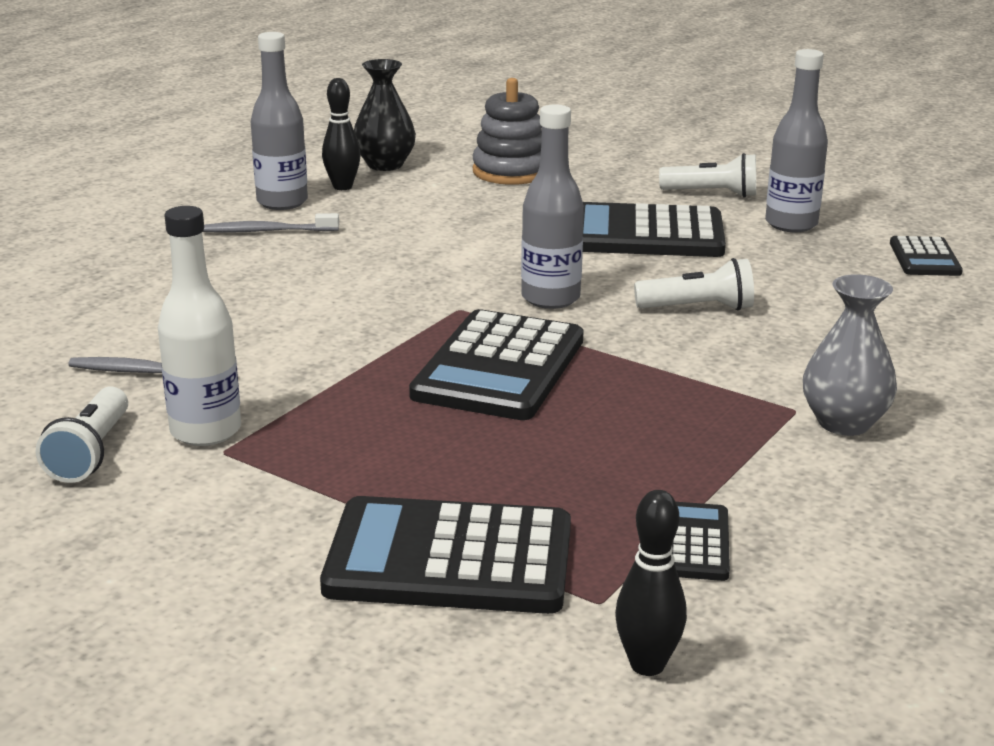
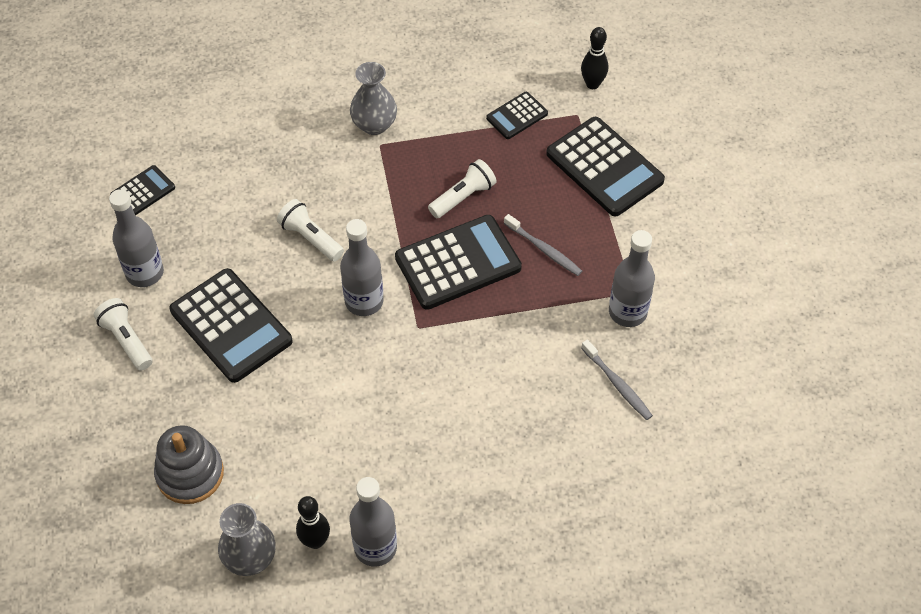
camera: 135 degrees left, 30 degrees up
(91, 453) = (687, 332): white flashlight -> white flashlight (463, 197)
(205, 431) = (627, 312): white bottle -> grey bottle
(268, 231) = (424, 507): grey toothbrush -> grey toothbrush (543, 249)
(385, 165) = (250, 558): black vase -> grey vase

